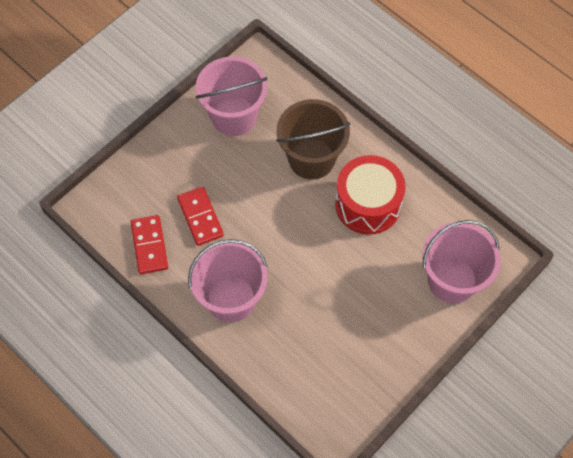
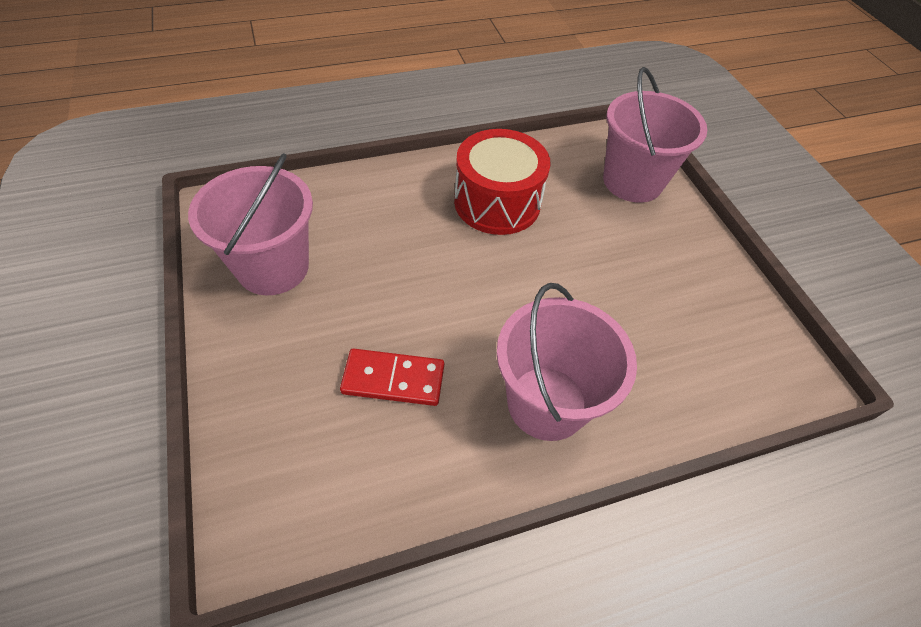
camera: 65 degrees left, 10 degrees down
(149, 245) = (392, 474): red domino -> none
(311, 159) = (400, 222): brown bucket -> none

